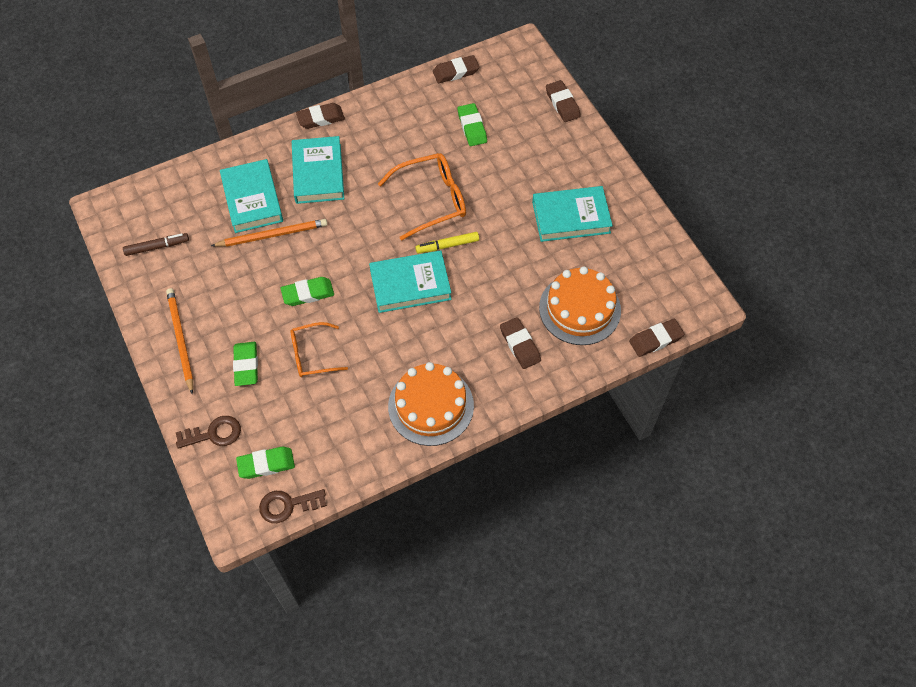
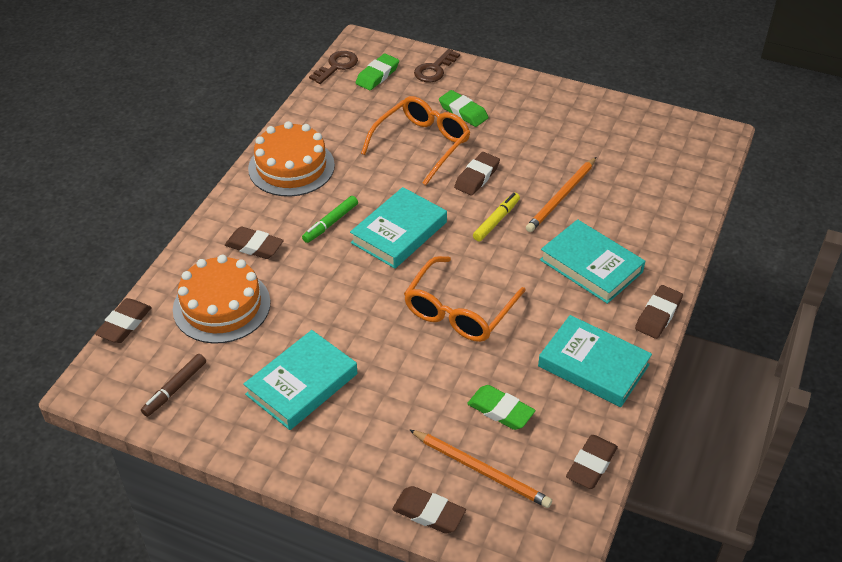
camera: 140 degrees right, 15 degrees down
(157, 247) = (636, 136): brown marker -> brown marker (175, 389)
(180, 340) = (531, 98): orange pencil -> orange pencil (481, 470)
(252, 199) = (616, 210): turquoise book -> turquoise book (593, 365)
(308, 293) = (477, 177): green eraser -> brown eraser
(311, 355) = (422, 144): orange glasses -> orange glasses, size x1.56
(447, 245) = (400, 282): yellow marker -> yellow marker (496, 221)
(449, 327) = (330, 223): none -> green marker

